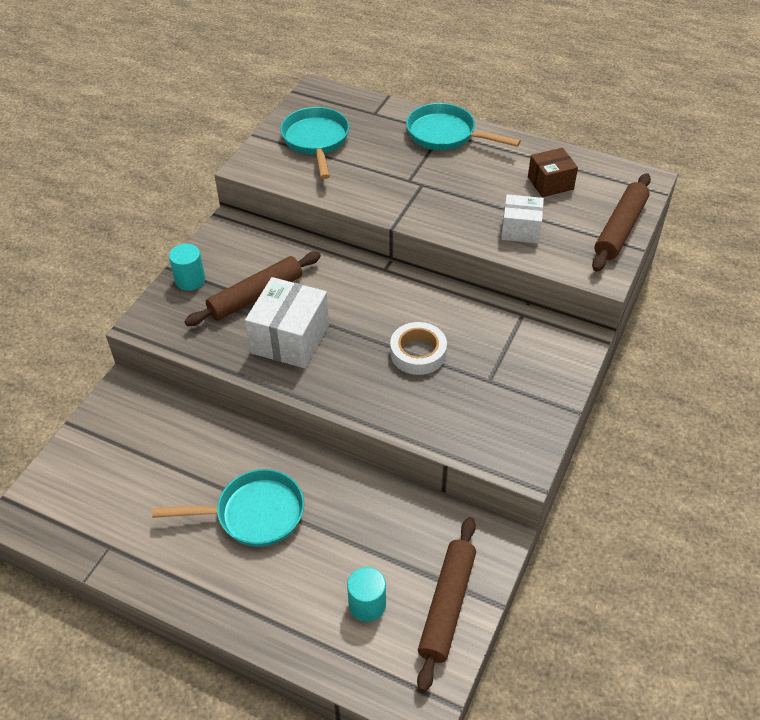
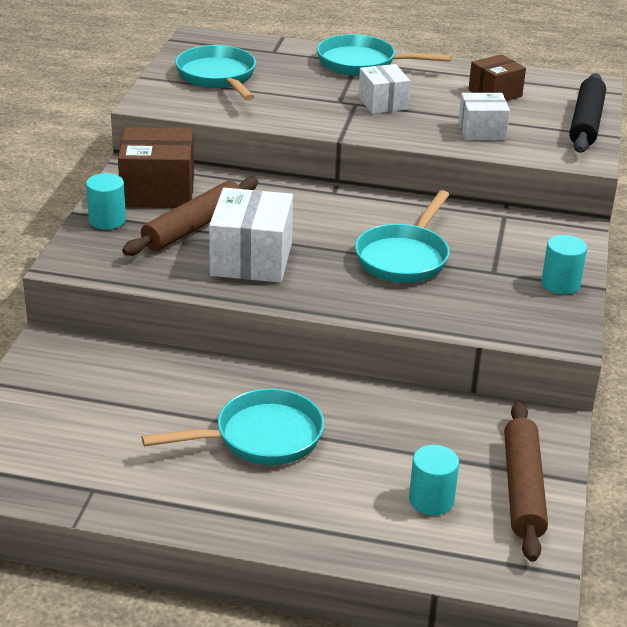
camera: 15 degrees left, 15 degrees down
(241, 251) = (158, 191): none -> brown box
(418, 353) = (404, 257): white tape -> turquoise pan
(445, 186) = (382, 103): none -> white box
(542, 402) = (560, 284): none -> turquoise cylinder
(620, 229) = (586, 123): brown rolling pin -> black rolling pin

